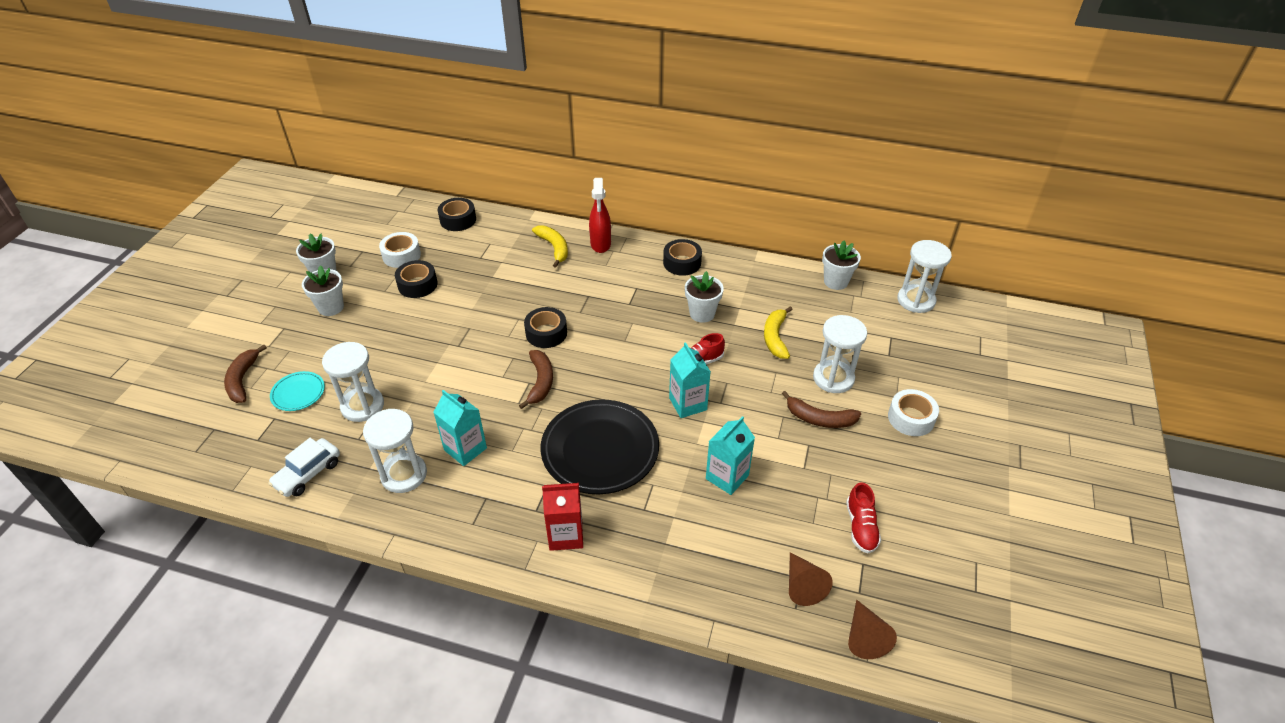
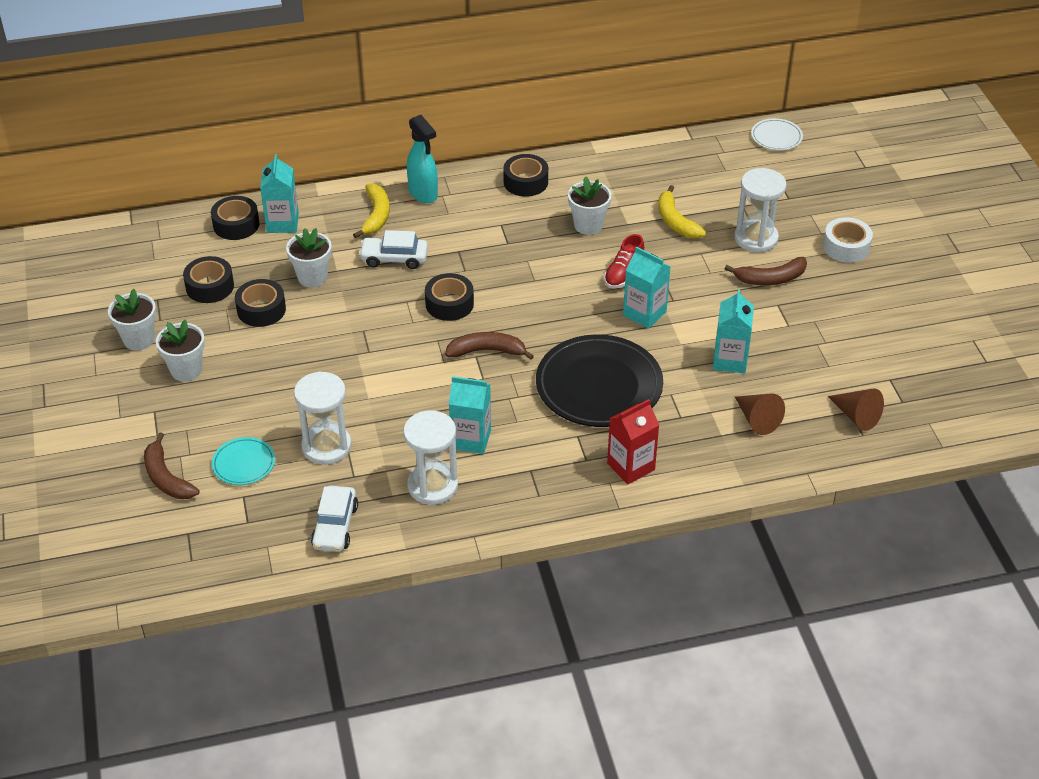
camera: 30 degrees left, 0 degrees up
(401, 255) = (210, 286): white tape -> black tape
(488, 230) = (282, 223): none -> turquoise carton
(538, 283) = (394, 258): none -> white car
(540, 382) = (487, 351): brown banana -> brown banana turned 60 degrees counterclockwise
(554, 248) = (376, 215): yellow banana -> yellow banana turned 60 degrees clockwise
(600, 244) = (423, 193): red spray bottle -> turquoise spray bottle
(836, 282) = (690, 146): white flower pot -> white flower pot (312, 277)
(861, 527) = (868, 352): red shoe -> none
(865, 637) = (929, 431): brown cone -> brown cone (757, 419)
(916, 300) = (776, 137): white hourglass -> white plate

